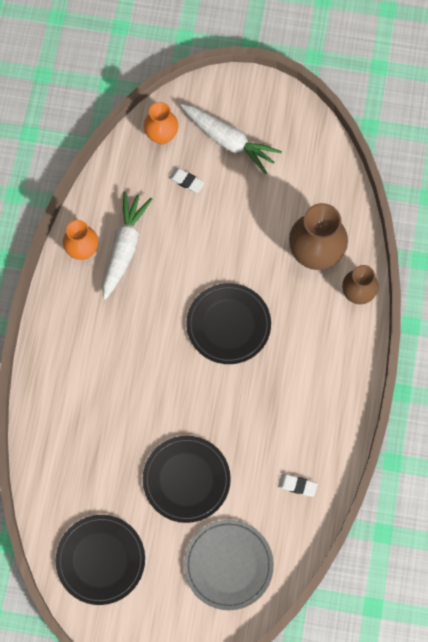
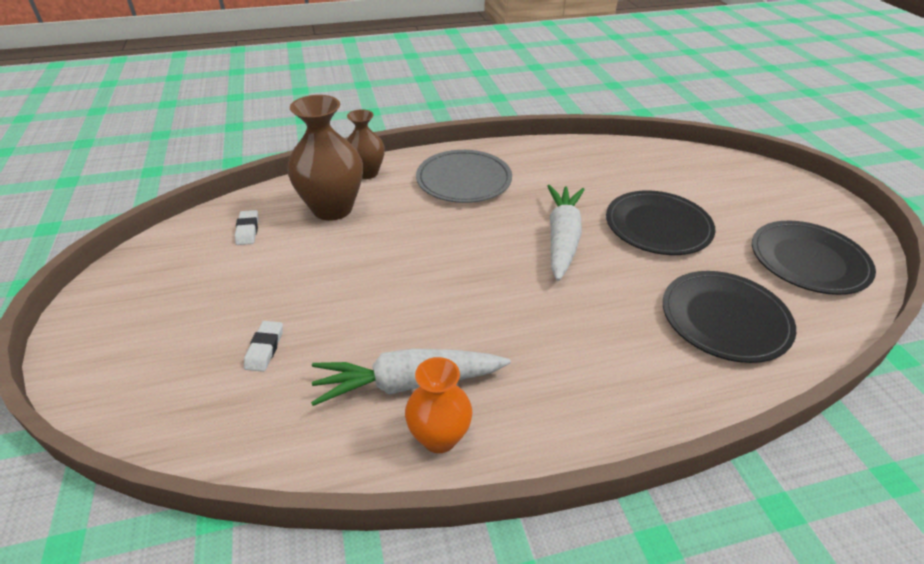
camera: 115 degrees left, 30 degrees down
(161, 135) = (182, 408): orange vase -> none
(228, 141) = (181, 324): white carrot -> white carrot (562, 239)
(228, 325) = (459, 247): black plate -> black plate (724, 319)
(228, 565) = (702, 179): grey plate -> grey plate (464, 180)
(297, 485) = (589, 161): white eraser -> white eraser (247, 230)

